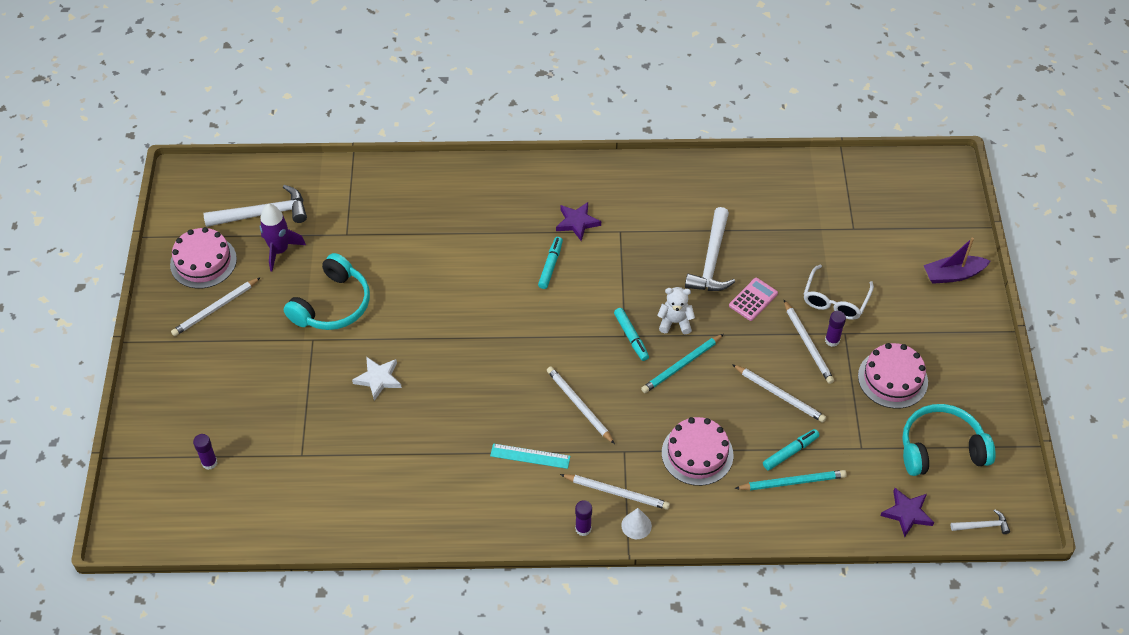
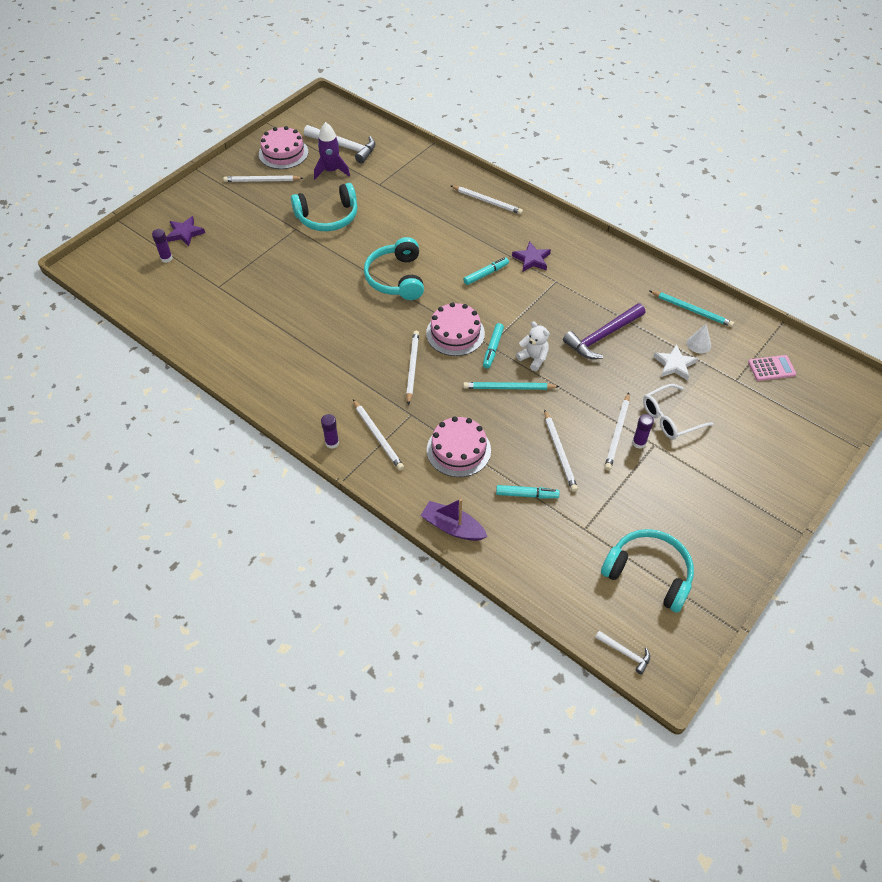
camera: 40 degrees right, 0 degrees up
(378, 379) = (307, 273): white star -> white star (674, 364)
(471, 326) = (396, 278): none -> turquoise headphones
(474, 186) = (487, 201): none -> white pencil
(530, 456) = (348, 376): turquoise ruler -> none
(636, 525) = (368, 465): white cone -> white cone (699, 344)
(711, 260) = (602, 336): white hammer -> purple hammer
(753, 299) = (606, 379): pink calculator -> pink calculator (771, 368)
(792, 482) = (507, 515): turquoise pencil -> turquoise pencil (692, 310)
(892, 379) = (660, 499): pink cake -> pink cake (455, 333)
(907, 513) = (572, 599): purple star -> purple star (185, 233)
(953, 275) = (789, 460): purple boat -> purple boat (453, 527)

